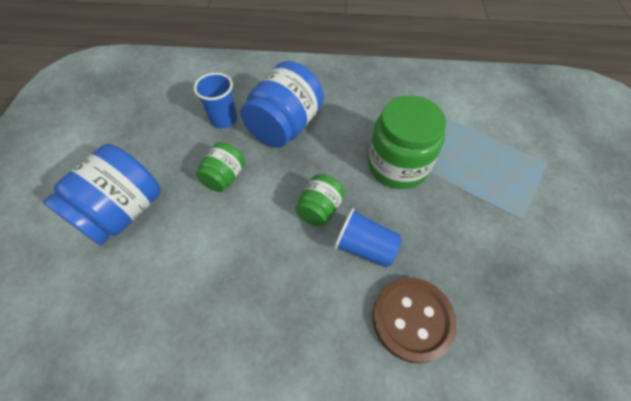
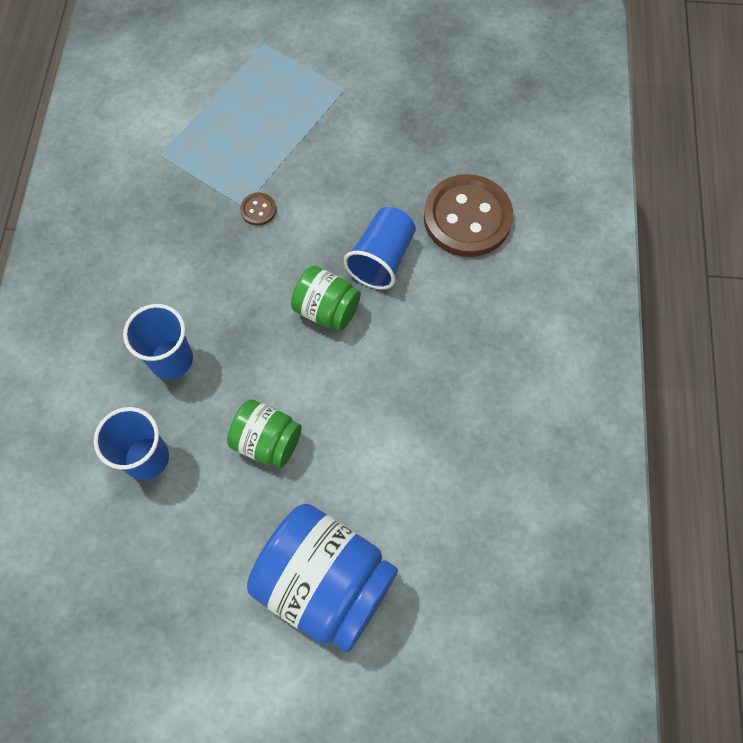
camera: 90 degrees left, 10 degrees up
(285, 126) = (171, 359): blue jar -> blue cup
(397, 165) = (258, 210): green jar -> brown button

